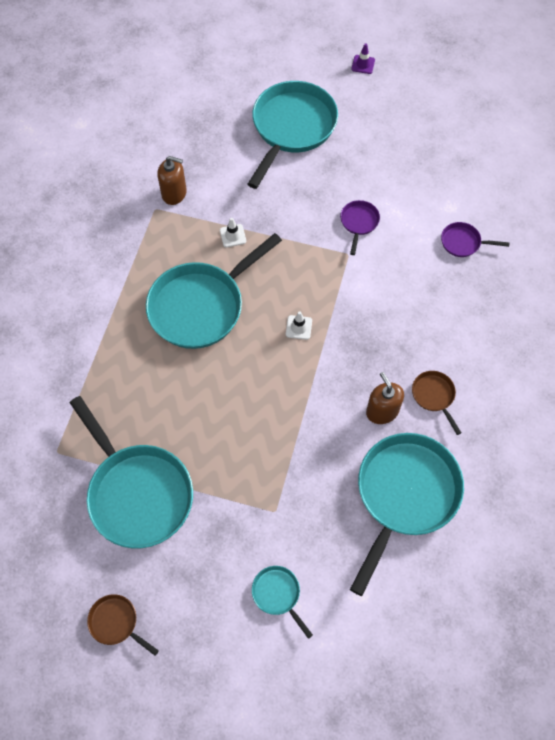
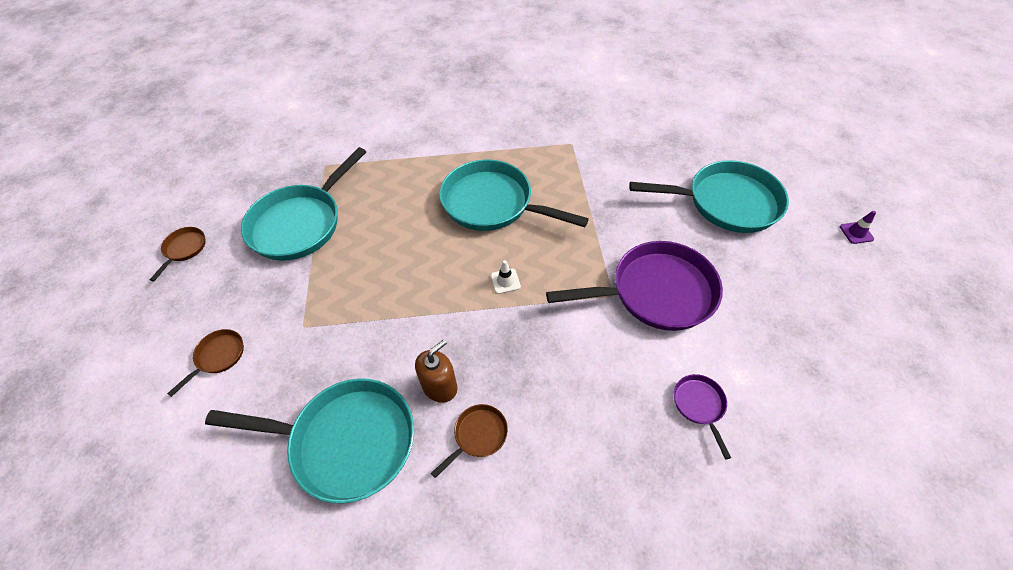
camera: 70 degrees right, 10 degrees down
(174, 193) = (594, 149): brown soap dispenser -> none
(233, 236) = (577, 200): white traffic cone -> none
(278, 594) = (218, 356): turquoise pan -> brown pan
(359, 223) = (656, 292): purple pan -> purple pan, size x2.28

